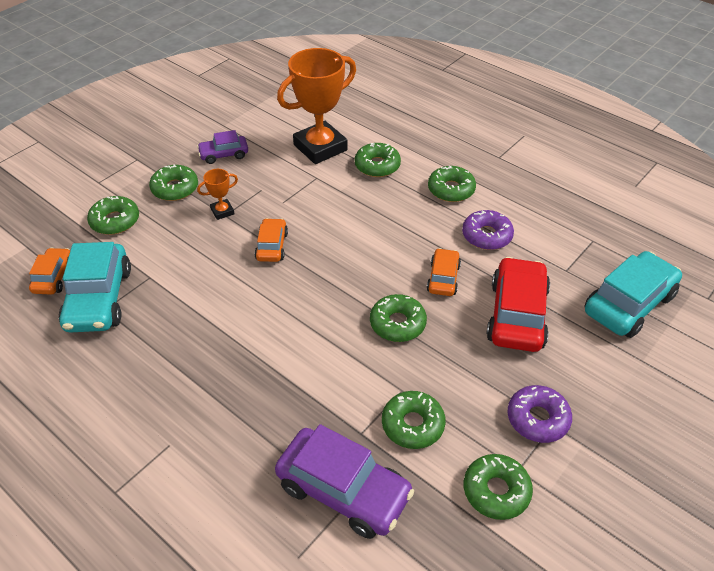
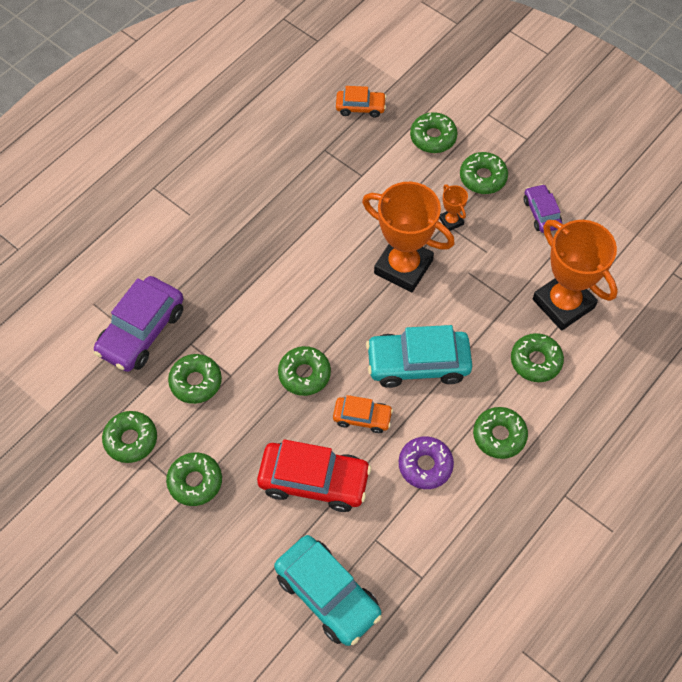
camera: 90 degrees right, 15 degrees up
(99, 299) = (335, 144): turquoise car -> turquoise car (418, 364)
(272, 246) = (403, 267): orange car -> orange trophy
(537, 419) = (195, 482): purple donut -> green donut

